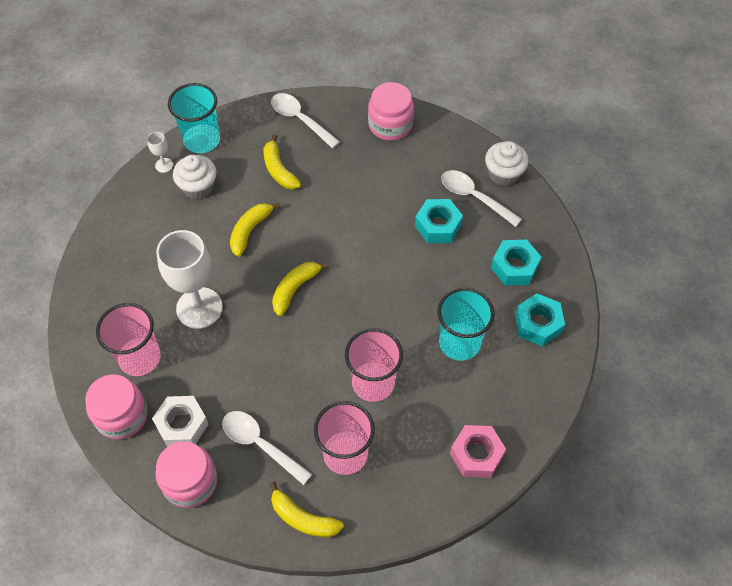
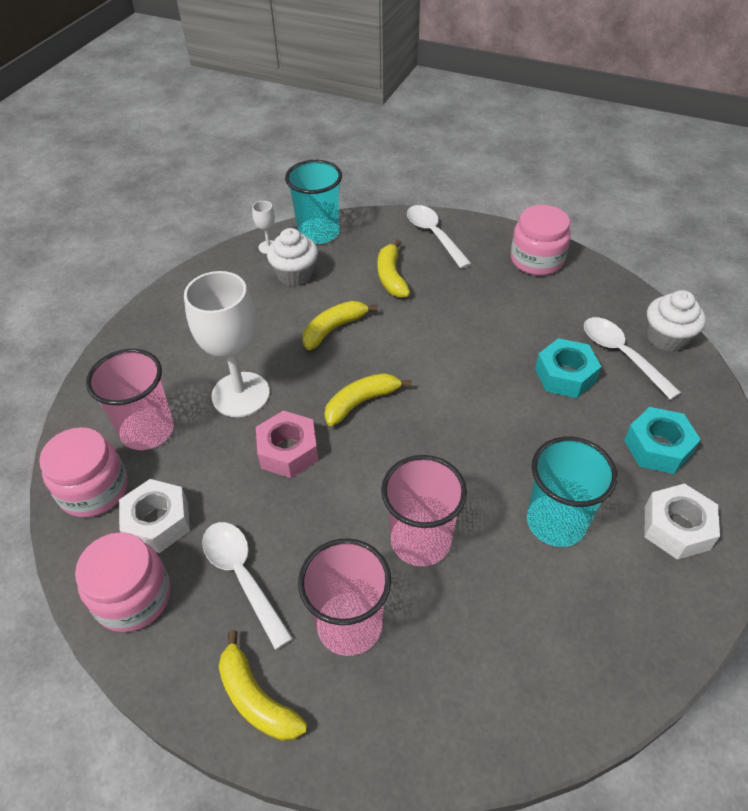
camera: 20 degrees right, 10 degrees down
(476, 454) = (540, 687): pink nut -> pink nut (288, 451)
(538, 324) = (676, 528): turquoise nut -> white nut

